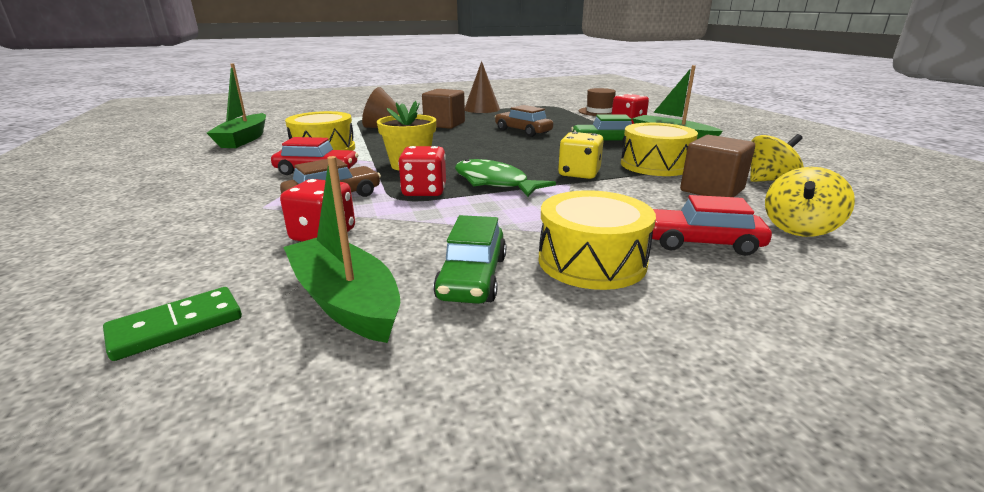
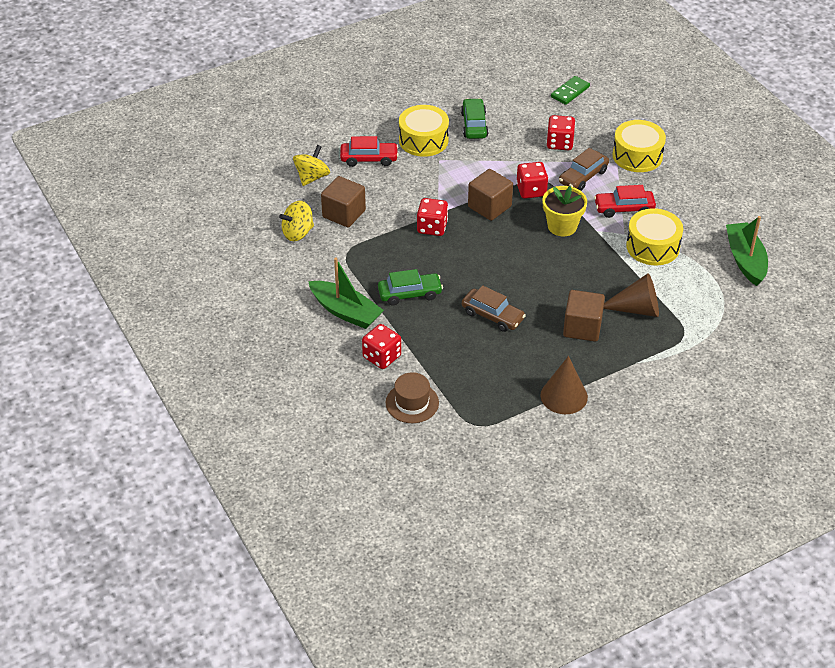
camera: 170 degrees right, 20 degrees up
(346, 301) = (518, 108): green boat -> none
(494, 183) = (489, 206): green fish -> brown cube
(579, 173) = (432, 227): yellow dice -> red dice
(655, 165) = (373, 249): yellow drum -> yellow drum (637, 156)

